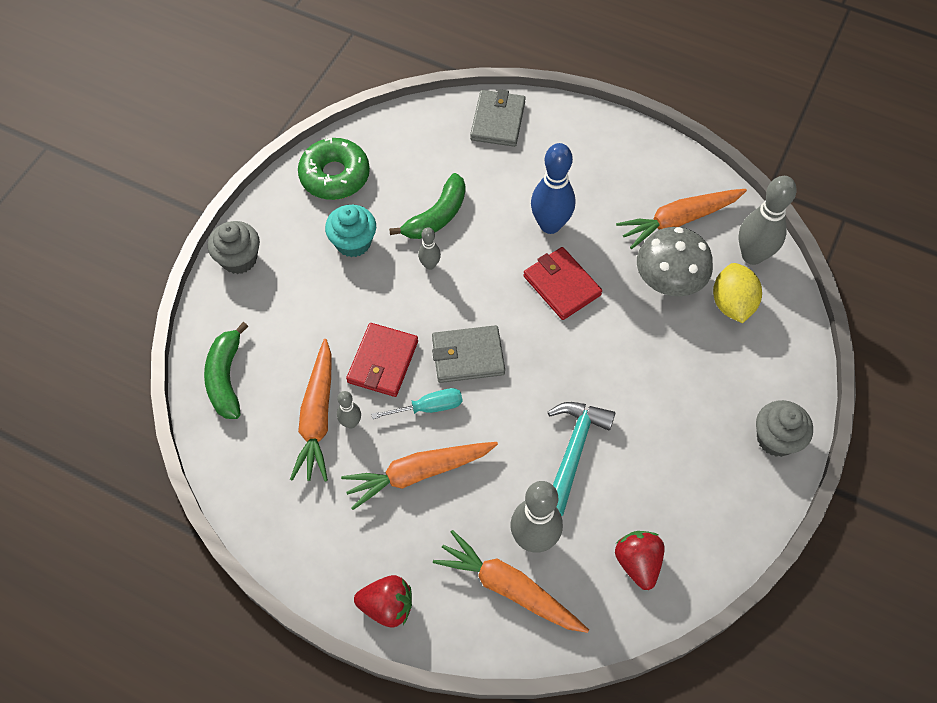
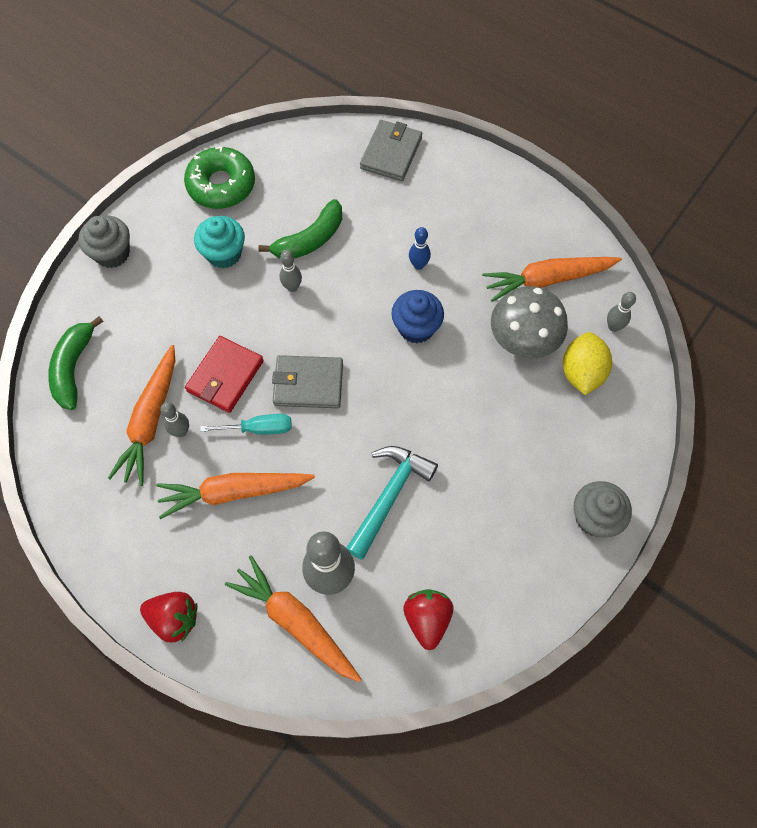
camera: 10 degrees right, 5 degrees up
(550, 225) = (418, 265): blue bowling pin -> blue bowling pin, size x0.50
(562, 285) = (416, 327): red wallet -> blue cupcake
(752, 255) = (613, 326): grey bowling pin -> grey bowling pin, size x0.50

